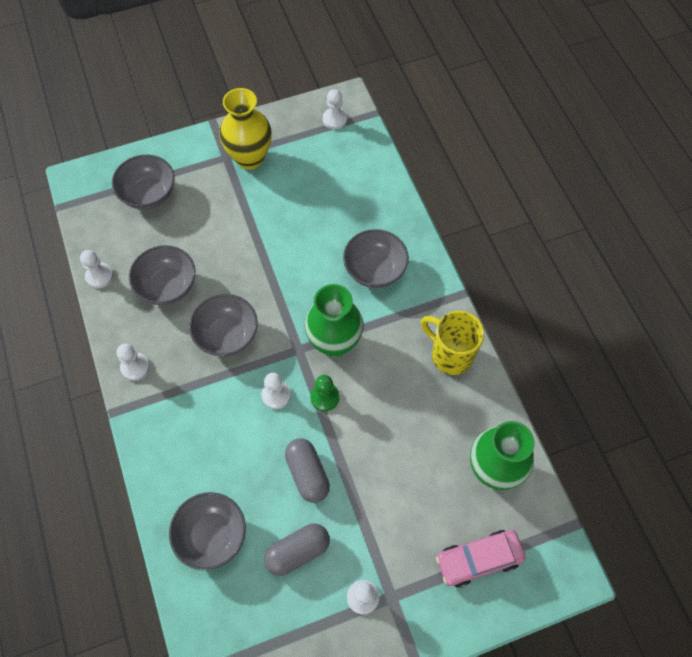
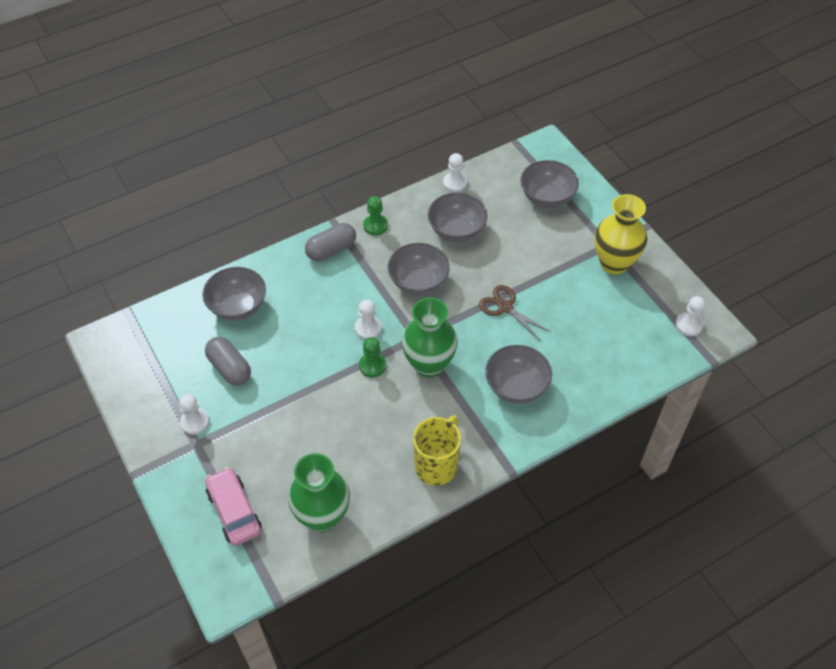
camera: 80 degrees right, 10 degrees down
(135, 367) = (375, 225): white pawn -> green pawn
(280, 261) = (505, 307): none -> brown scissors
(307, 474) = (298, 364): grey capsule -> grey capsule (331, 250)

